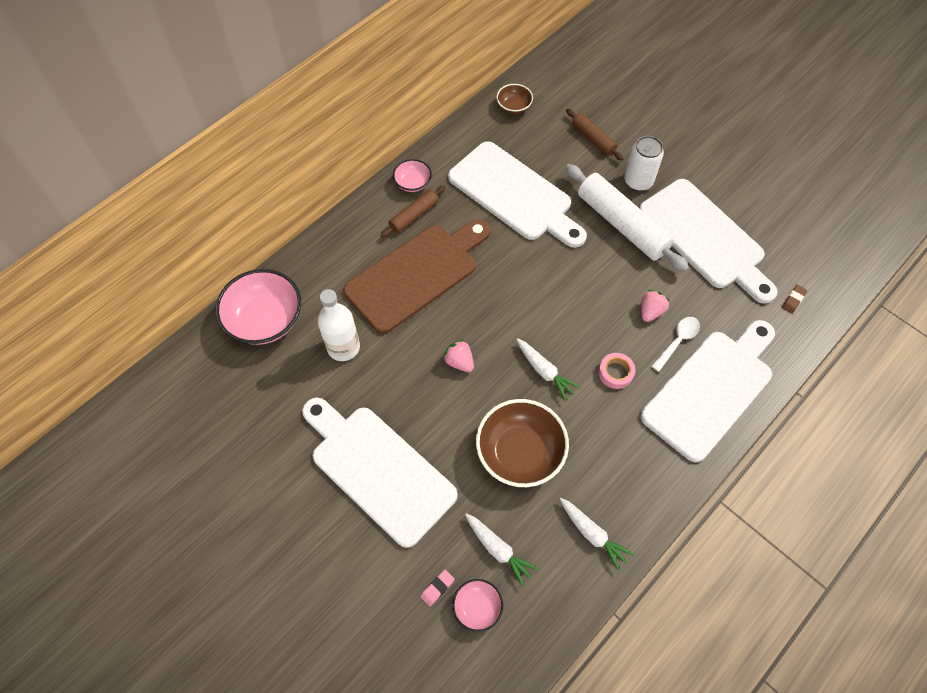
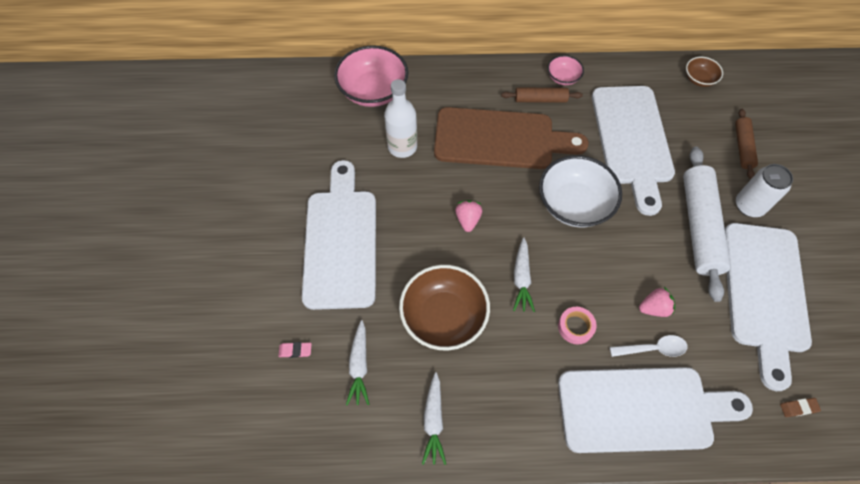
camera: 45 degrees right, 0 degrees up
(477, 607) = (305, 388): pink bowl -> none
(523, 281) = (574, 204): none -> white bowl

